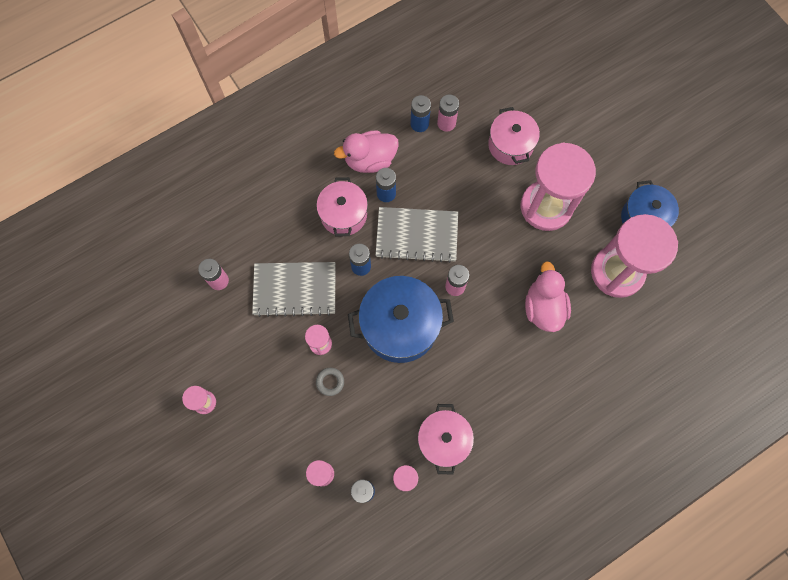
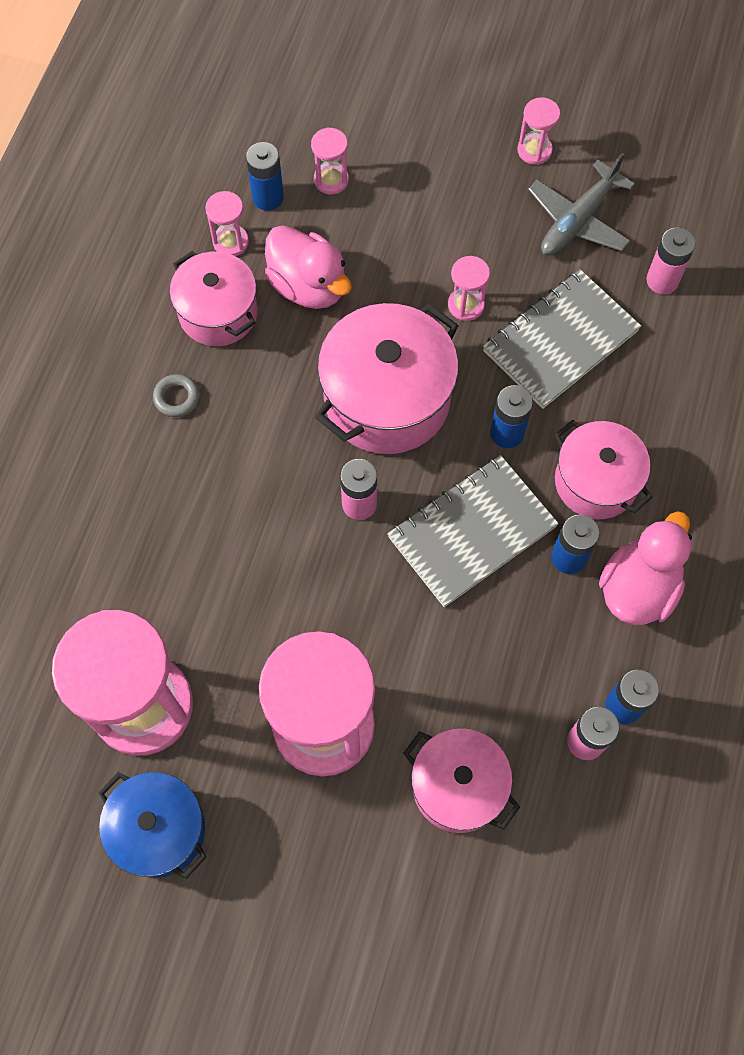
camera: 140 degrees right, 5 degrees down
(224, 344) = (578, 220): none -> grey plane
(330, 382) = (413, 274): grey ring -> grey ring (177, 398)
(400, 326) = (387, 399): blue pot -> pink pot
(543, 307) = (214, 569): pink duck -> pink duck (308, 286)

